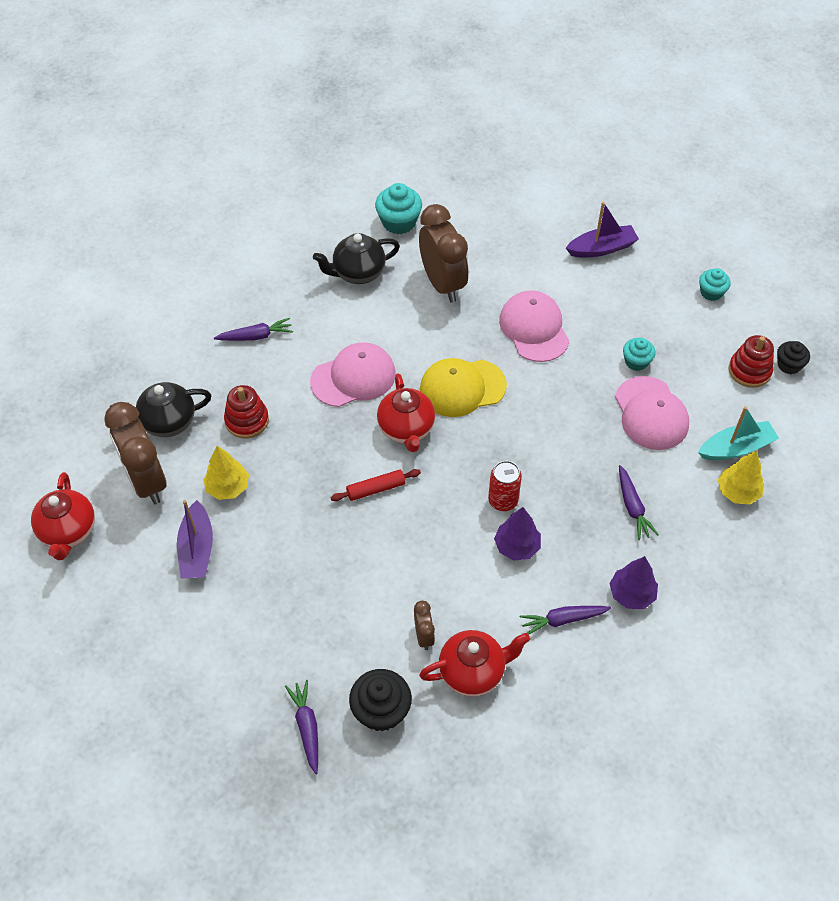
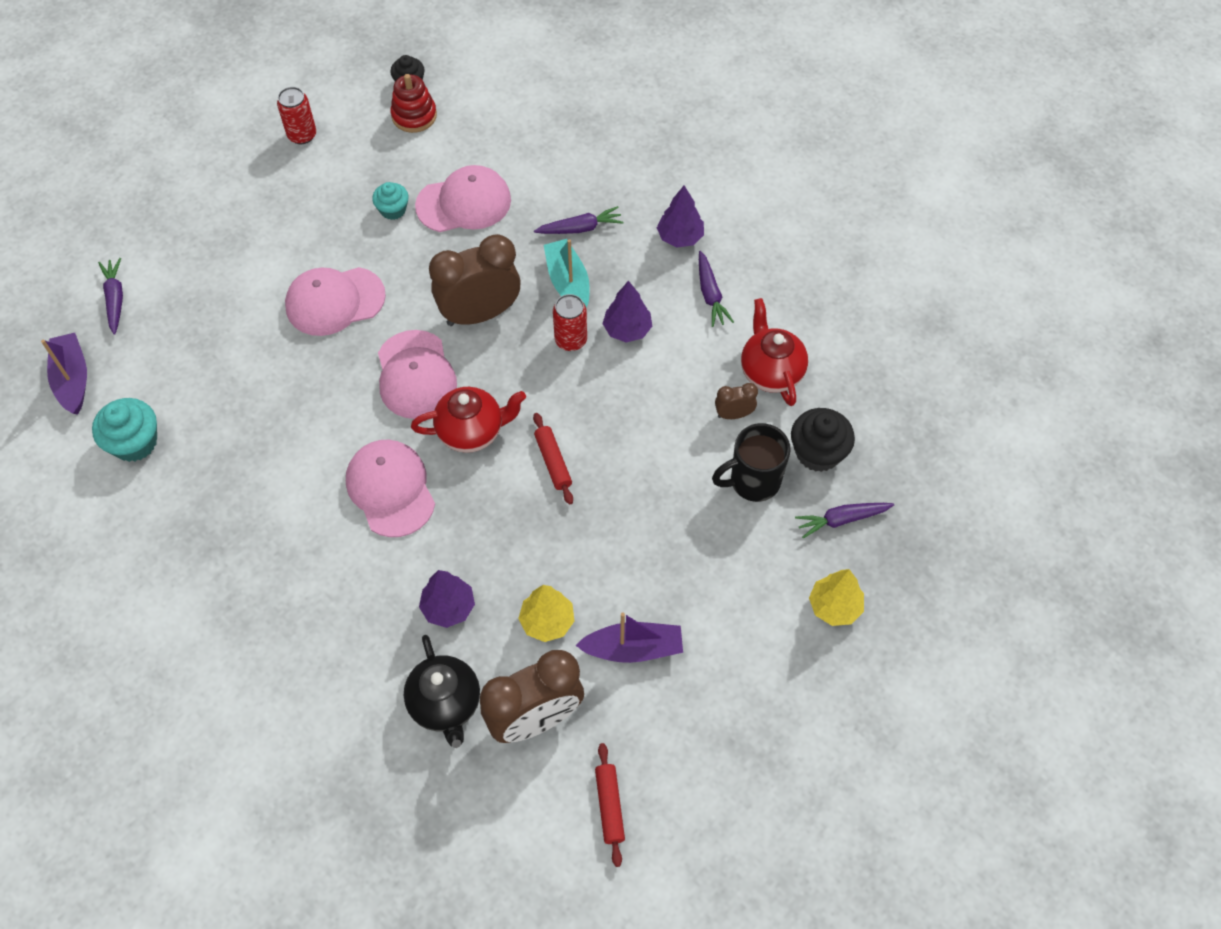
camera: 90 degrees left, 5 degrees up
(69, 532) = (609, 806): red teapot -> red rolling pin
(247, 420) = (448, 607): red stacking toy -> purple tree
(256, 336) = (312, 606): purple carrot -> purple carrot (115, 299)
(351, 650) = (753, 481): none -> black mug
(358, 273) = (219, 488): black teapot -> none
(442, 284) = (251, 393): brown clock -> brown clock (480, 314)
(462, 388) = (416, 375): yellow cap -> pink cap
(602, 248) = (219, 228): purple boat -> purple boat (73, 379)
(711, 292) = (302, 135): turquoise cupcake -> red can
(736, 448) = (511, 138): turquoise boat -> turquoise boat (568, 283)
(737, 492) = (564, 143): yellow tree -> yellow tree (834, 606)

